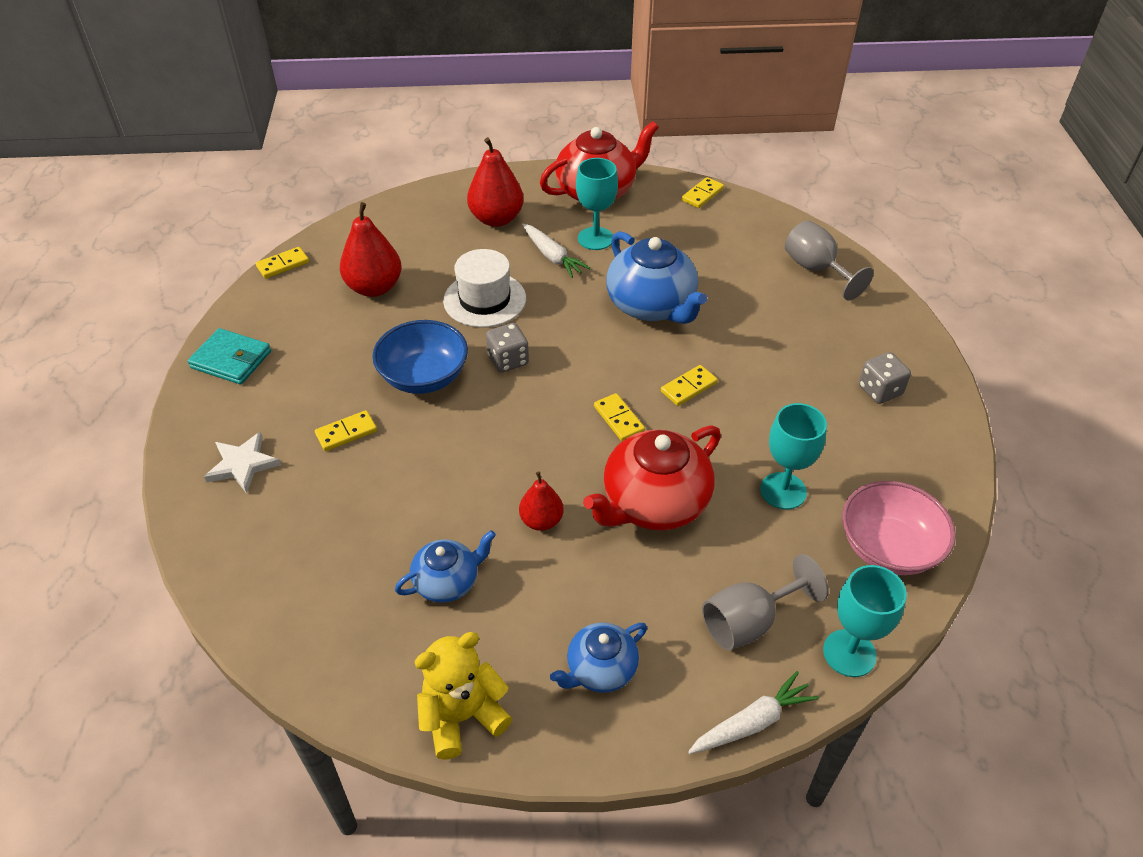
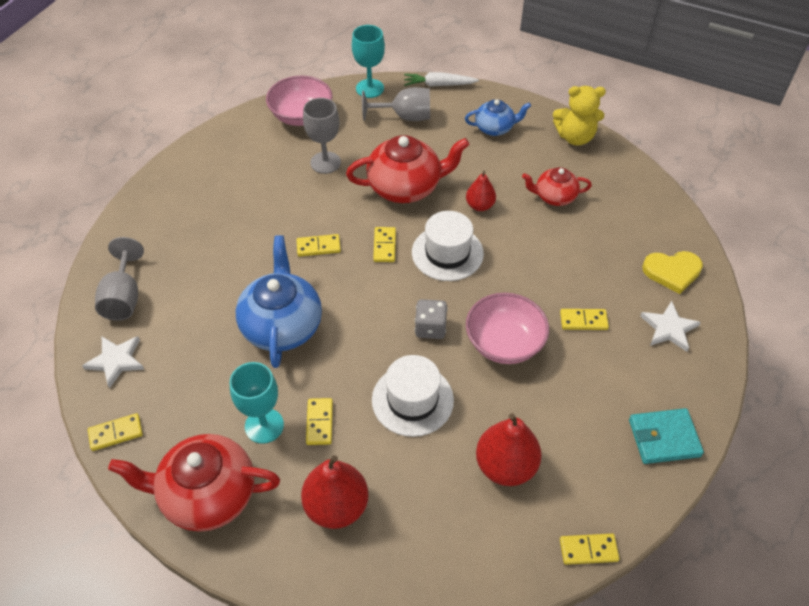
camera: 150 degrees left, 5 degrees up
(231, 359) = (664, 438): turquoise wallet -> turquoise wallet turned 60 degrees counterclockwise
(249, 538) = (672, 272): none -> yellow heart
(424, 377) = (504, 343): blue bowl -> pink bowl
(447, 582) = (554, 197): blue teapot -> red teapot
(542, 442) = (447, 253): none -> white hat
(552, 256) = (319, 422): white carrot -> yellow domino
(760, 229) = (116, 361): none -> white star
(783, 491) = (325, 162): turquoise goblet -> grey goblet
(880, 390) = (201, 190): grey dice -> none

